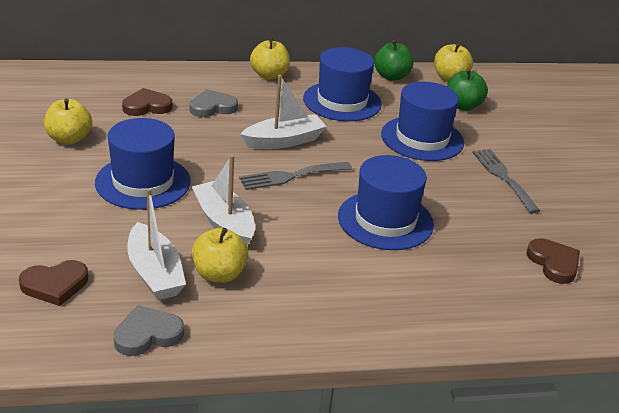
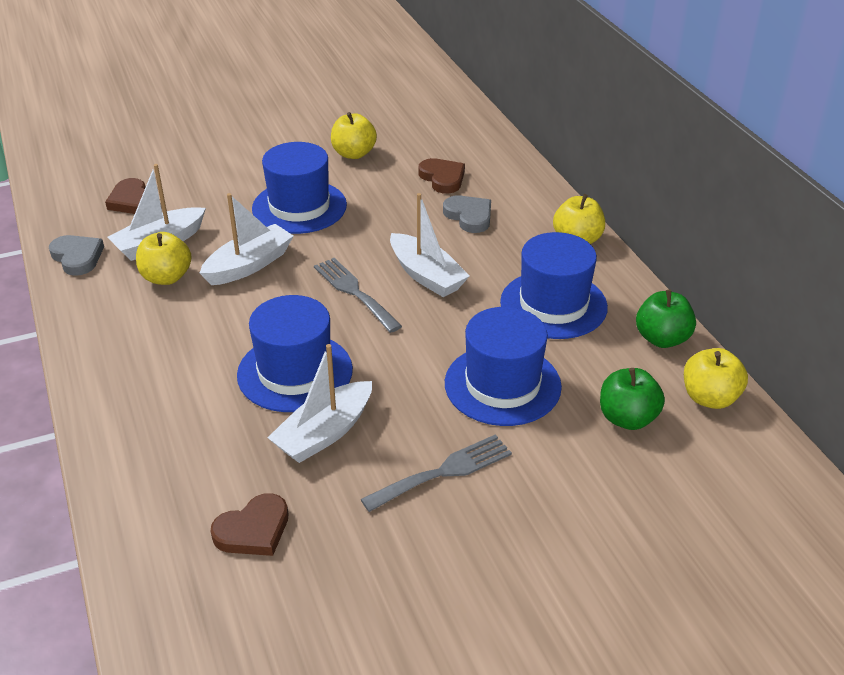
camera: 80 degrees right, 5 degrees up
(458, 218) = (324, 433): none -> white boat

